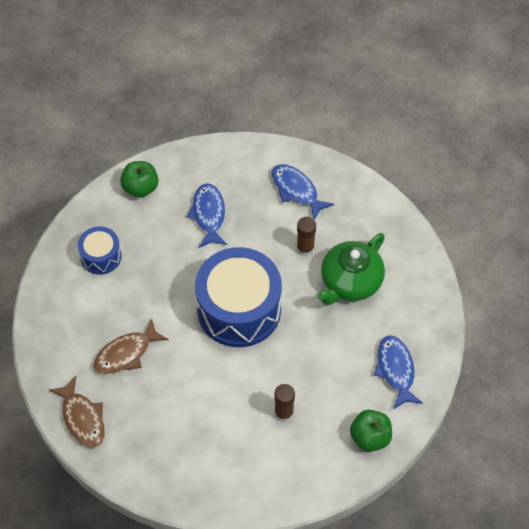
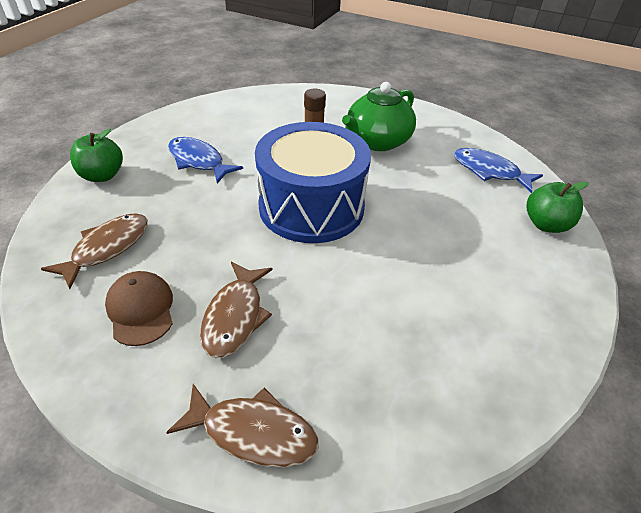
camera: 45 degrees left, 15 degrees down
(87, 314) = (141, 310): none -> brown cap
(101, 256) = (107, 248): blue drum -> brown fish
(284, 413) = (459, 256): brown glue stick -> none
(296, 190) = (260, 114): blue fish -> none
(350, 282) = (377, 142): green teapot -> green teapot turned 45 degrees clockwise

